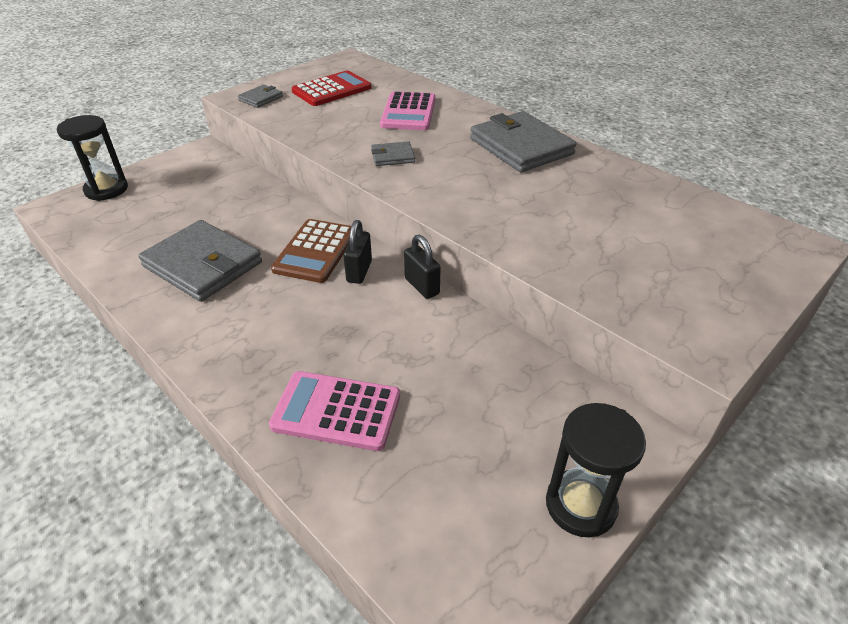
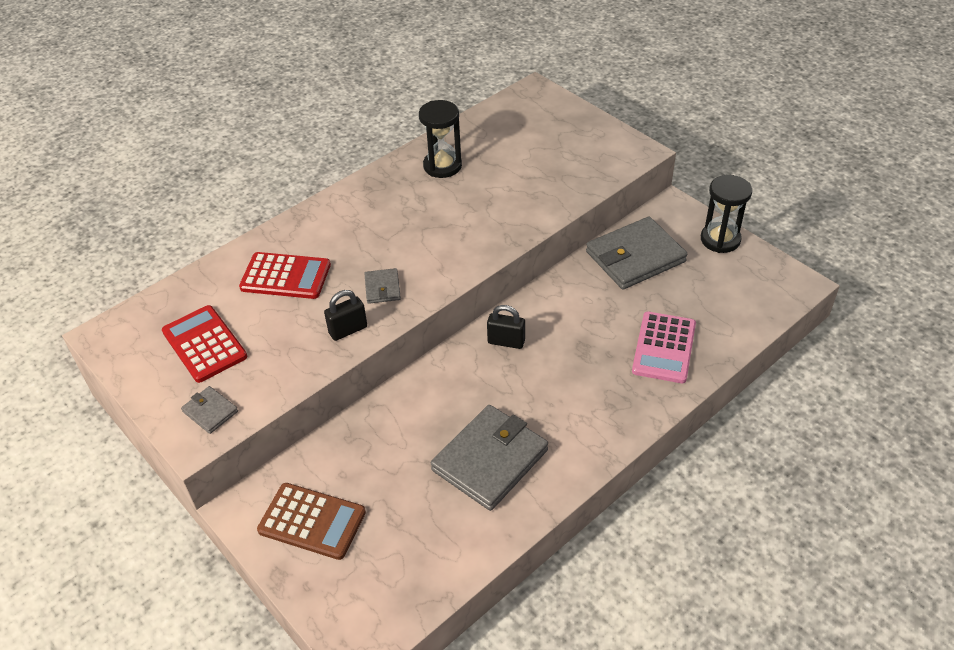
camera: 85 degrees left, 5 degrees up
(106, 189) = (327, 594): black hourglass -> black hourglass (442, 166)
(316, 251) = (474, 374): brown calculator -> brown calculator (312, 521)
(409, 112) = (285, 276): pink calculator -> red calculator
(422, 286) = (527, 302): black padlock -> black padlock (348, 330)
(521, 146) = (378, 202): grey wallet -> grey wallet (635, 257)

